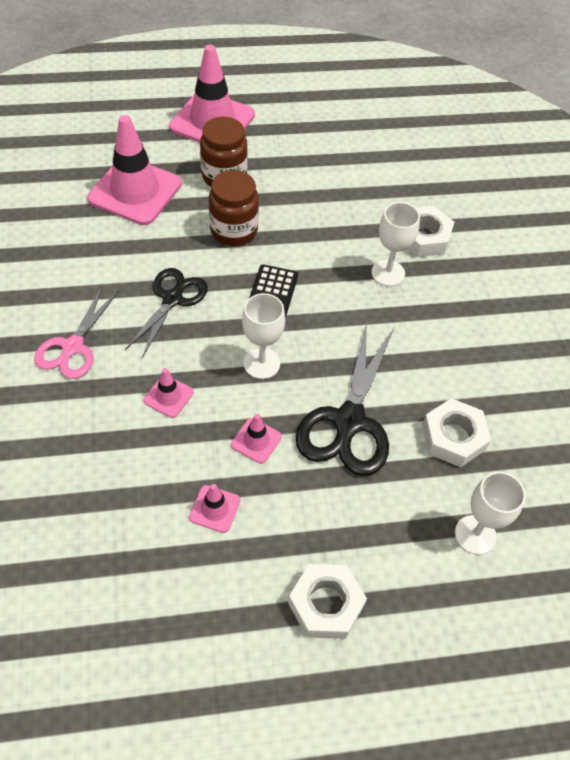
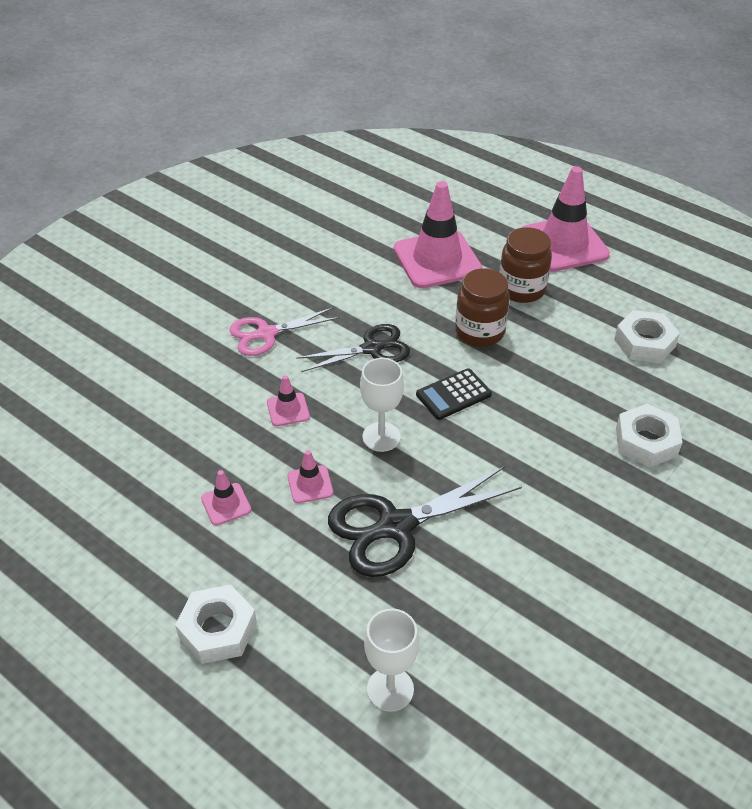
camera: 50 degrees right, 10 degrees down
(388, 273) = (573, 446): white goblet -> none
(453, 437) = (467, 606): white nut -> white nut (644, 343)

